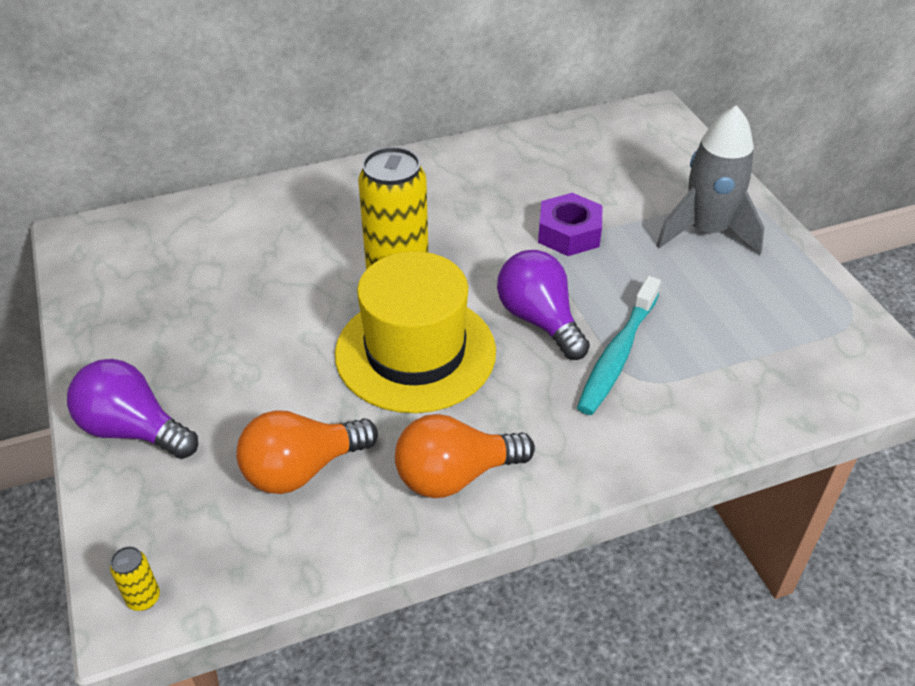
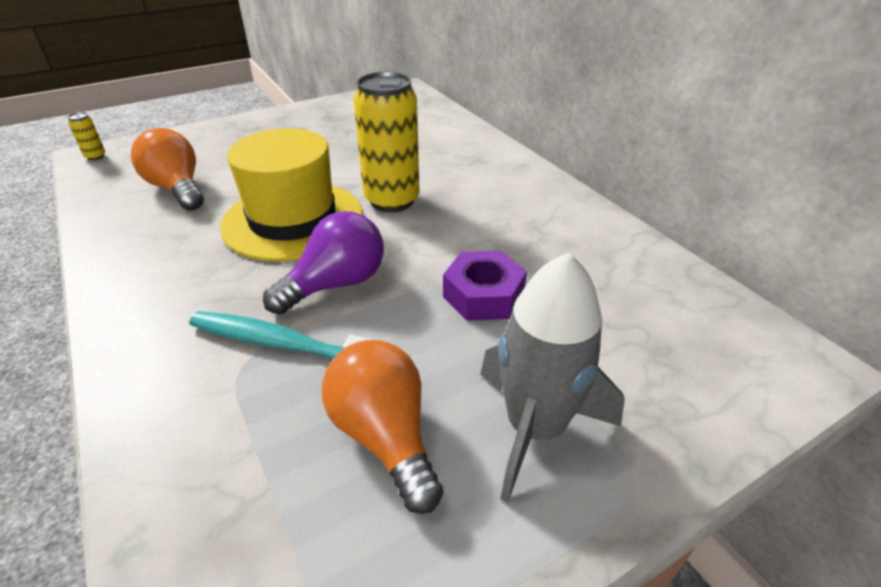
camera: 80 degrees right, 5 degrees down
(133, 430) = (230, 132): purple light bulb -> none
(455, 475) = (146, 253): orange light bulb -> orange light bulb (385, 436)

